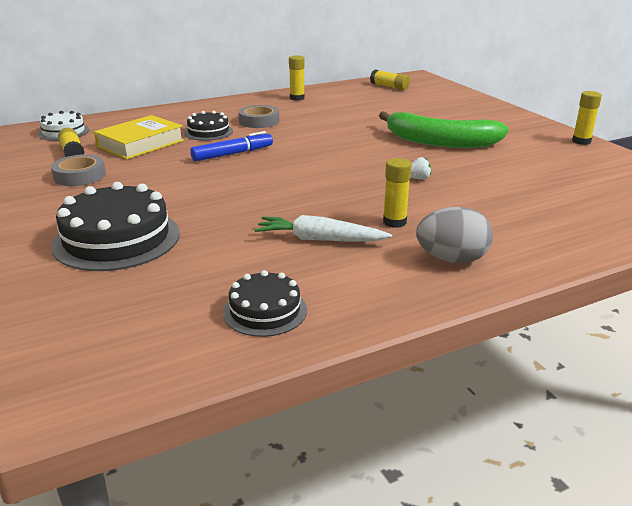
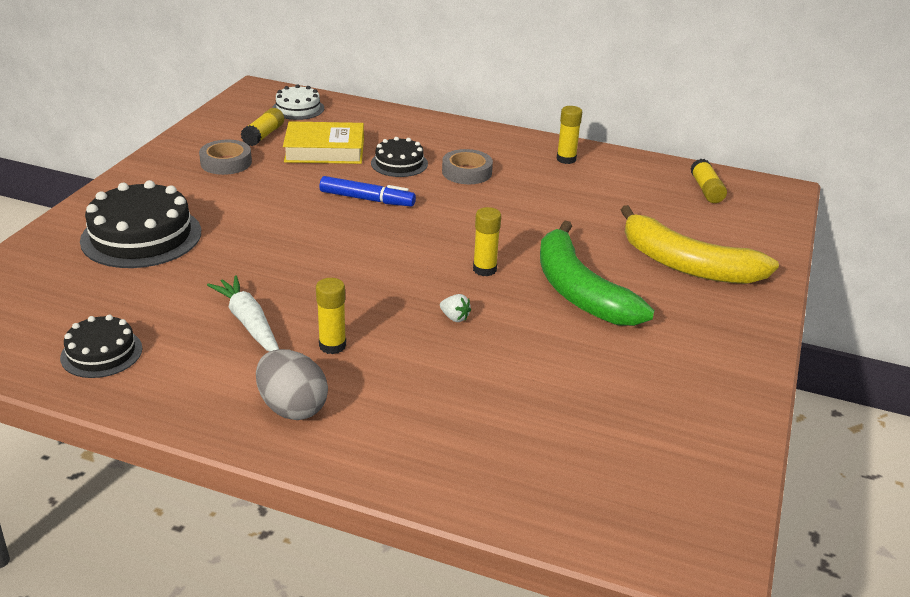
camera: 45 degrees right, 5 degrees up
(453, 114) = (687, 265): none -> yellow banana
(581, 141) = (748, 384): yellow glue stick -> yellow glue stick (484, 269)

